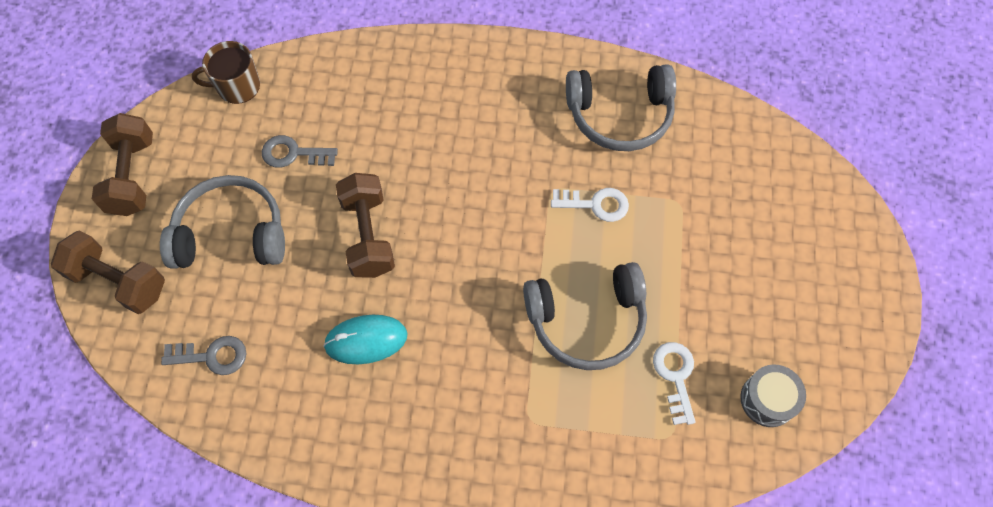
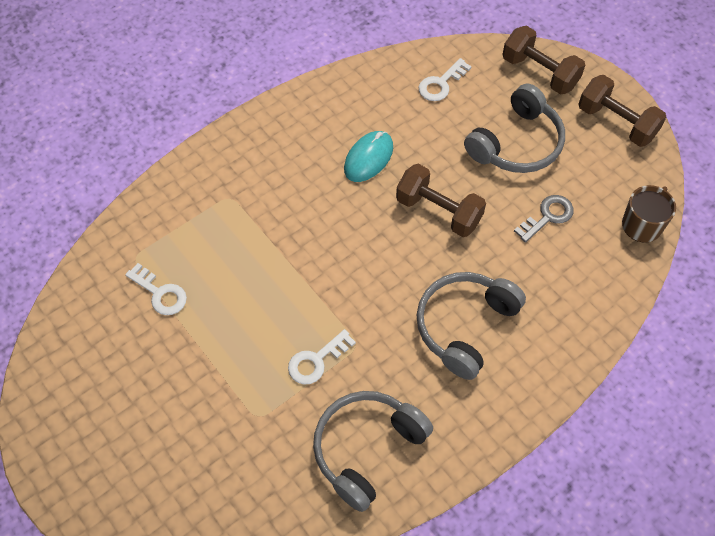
camera: 135 degrees right, 5 degrees down
(118, 281) = (539, 72): brown dumbbell -> brown dumbbell turned 60 degrees clockwise
(212, 356) = (441, 84): grey key -> white key
(587, 321) = (248, 279): grey headphones -> grey headphones (465, 326)
(767, 400) = (87, 329): grey drum -> none

